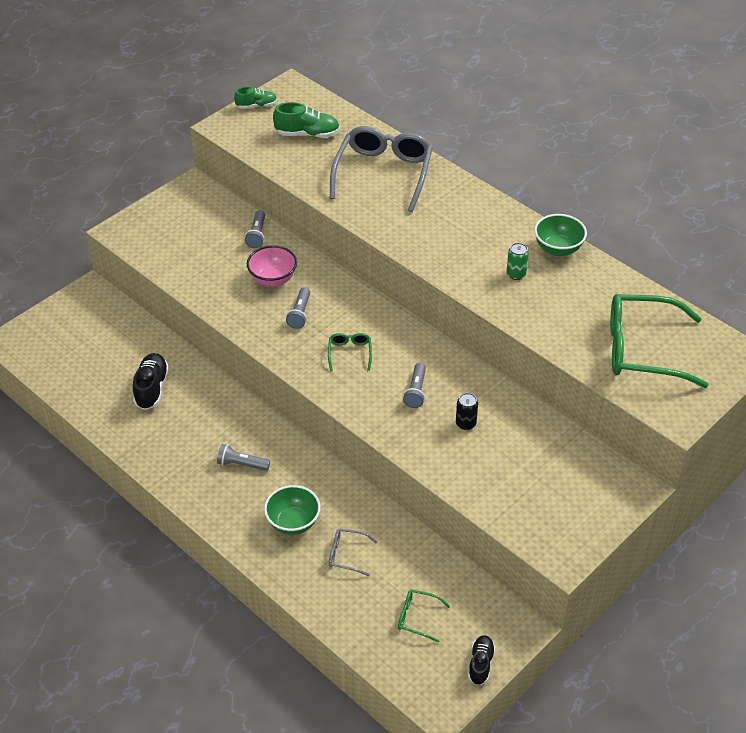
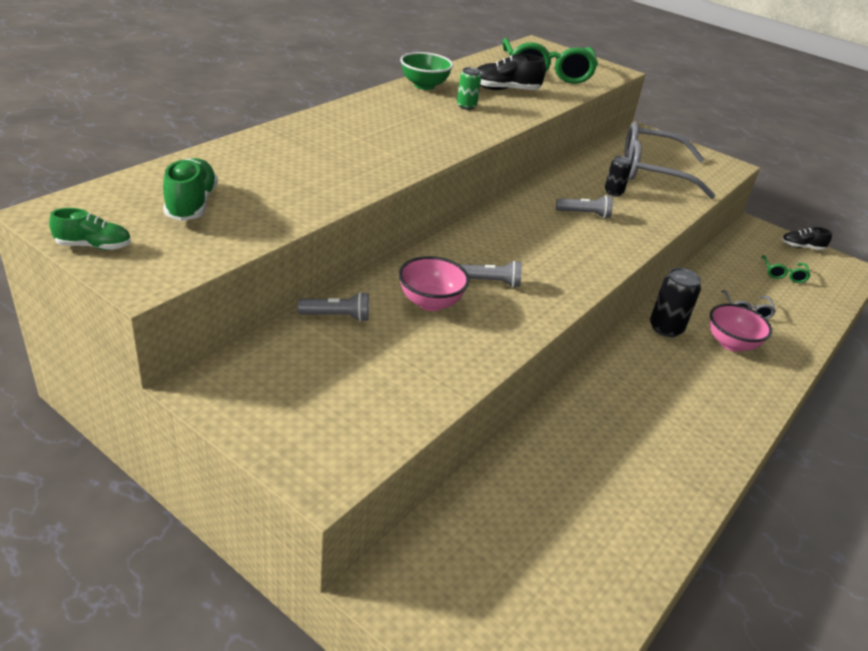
camera: 100 degrees left, 10 degrees down
(151, 388) = (586, 477): black shoe -> black shoe (505, 90)
(242, 464) = (675, 383): grey flashlight -> none
(256, 106) = (94, 246): green shoe -> green shoe turned 105 degrees clockwise
(293, 523) = (731, 344): green bowl -> pink bowl
(315, 477) = (665, 328): none -> black can
(350, 353) = (546, 249): green glasses -> none
(383, 174) = (295, 157): grey glasses -> grey glasses (653, 171)

